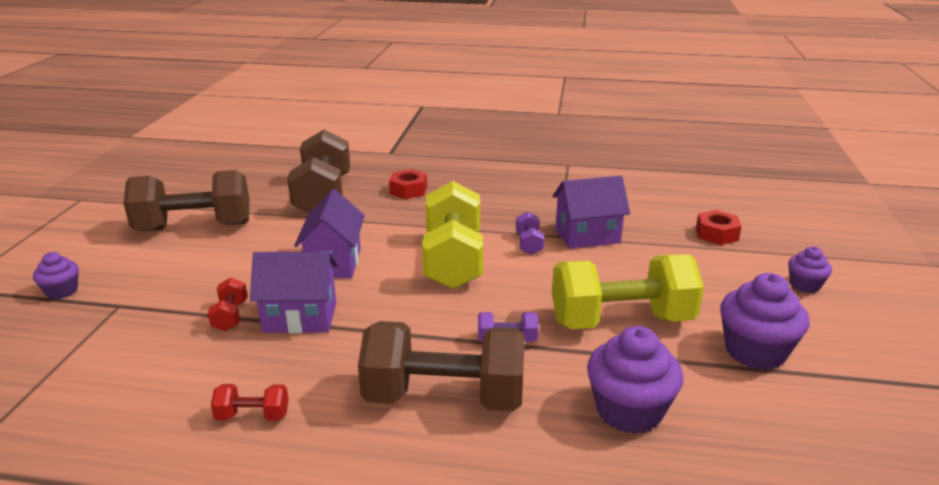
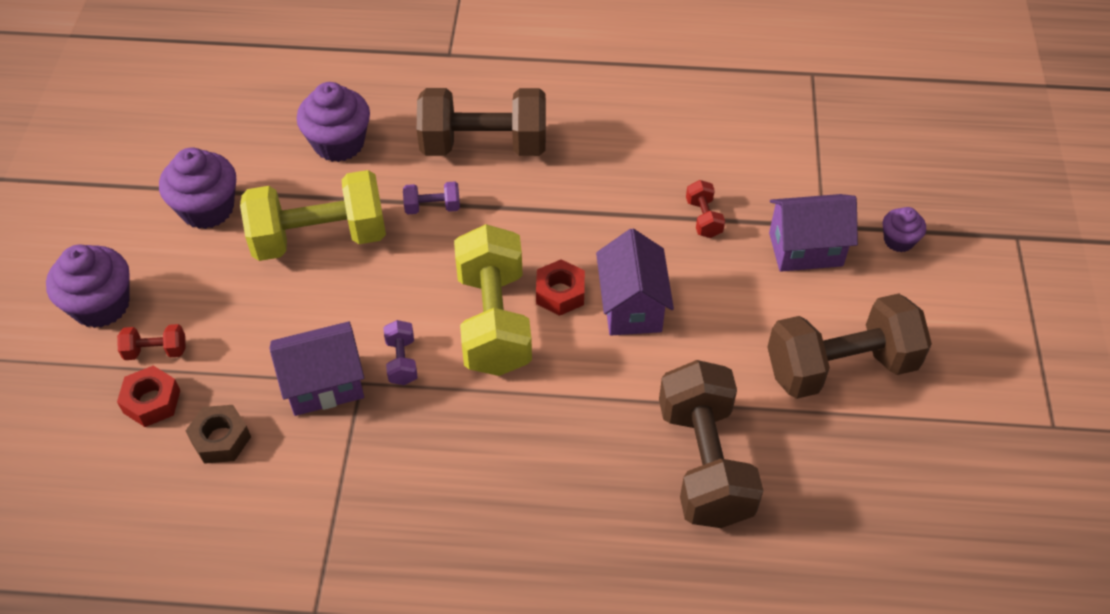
camera: 175 degrees right, 25 degrees up
(253, 416) = (628, 121): red dumbbell -> red dumbbell (156, 351)
(300, 318) = (635, 221): purple house -> purple house (805, 249)
(408, 190) = (579, 491): red nut -> red nut (560, 293)
(653, 217) = (221, 439): none -> brown nut
(804, 285) = (101, 305): purple cupcake -> purple cupcake, size x1.78

